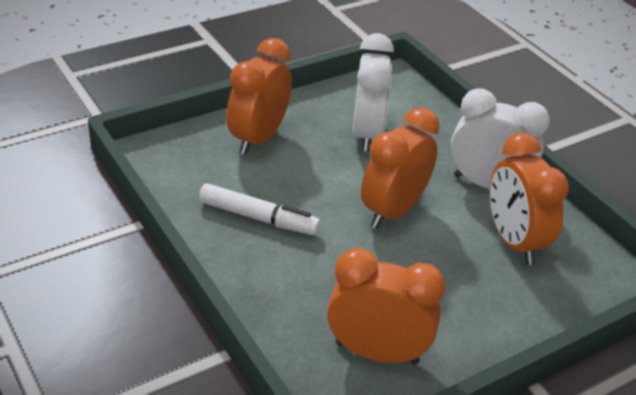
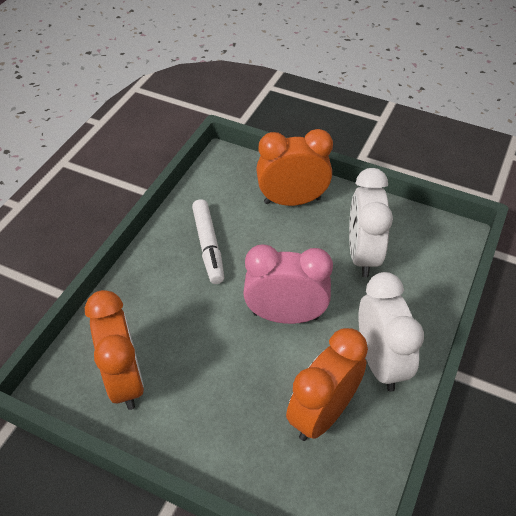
camera: 60 degrees right, 10 degrees up
(367, 134) = (362, 255): white clock -> white clock turned 120 degrees clockwise
(393, 211) = (285, 315): orange clock -> pink clock

